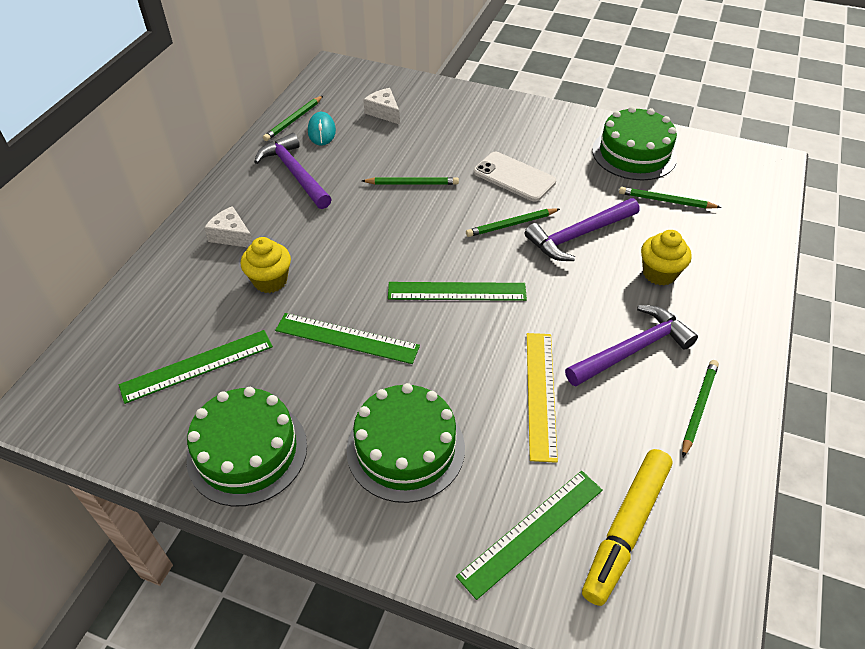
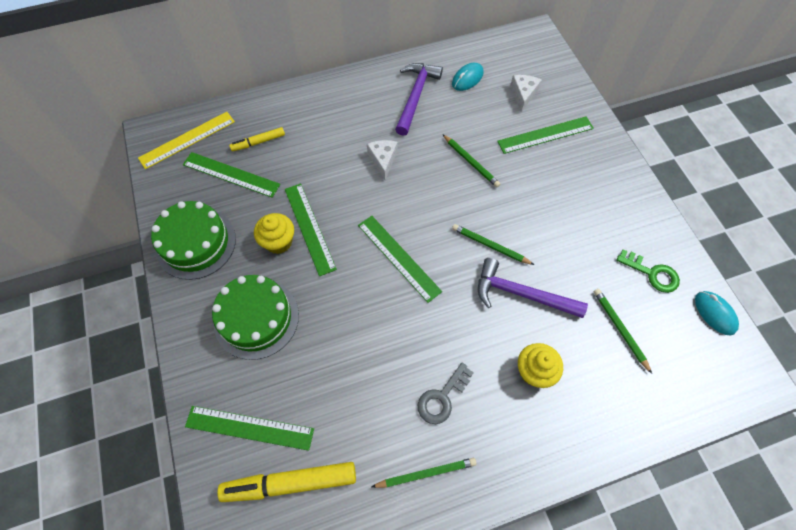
camera: 50 degrees right, 15 degrees up
(187, 317) = (258, 142): none -> yellow marker
(231, 236) = (334, 110): white cheese -> white cheese (383, 160)
(270, 281) = (318, 157): yellow cupcake -> yellow cupcake (278, 242)
(293, 120) = (462, 57): green pencil -> none
(440, 126) = (545, 135): none -> green ruler
(514, 177) = (540, 214): white phone -> none
(541, 394) = (356, 364): yellow ruler -> yellow ruler (187, 140)
(632, 350) = (442, 398): purple hammer -> grey key
(634, 153) = (652, 273): green cake -> green key
(698, 146) = (714, 313): none -> turquoise mouse

